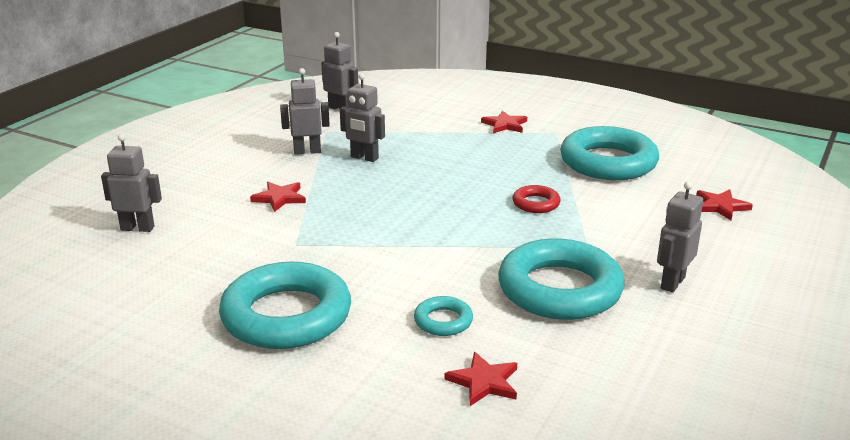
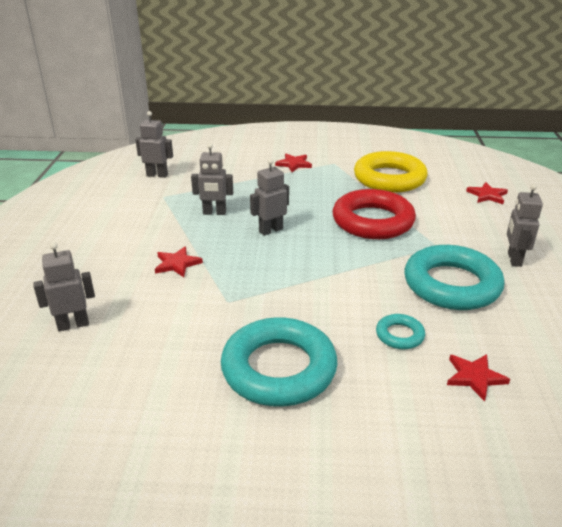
camera: 25 degrees left, 5 degrees up
(307, 151) = (163, 217): grey robot -> grey robot (271, 230)
(536, 203) = (373, 221): red ring -> red ring, size x2.22
(608, 162) = (389, 178): turquoise ring -> yellow ring

